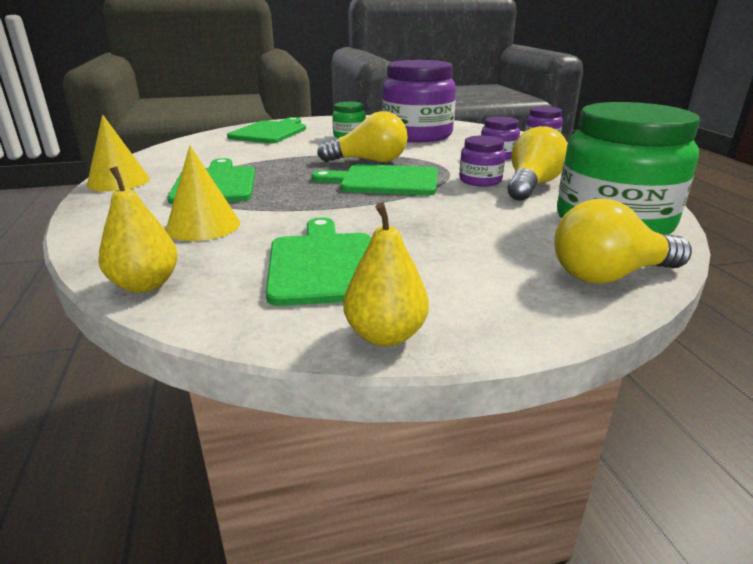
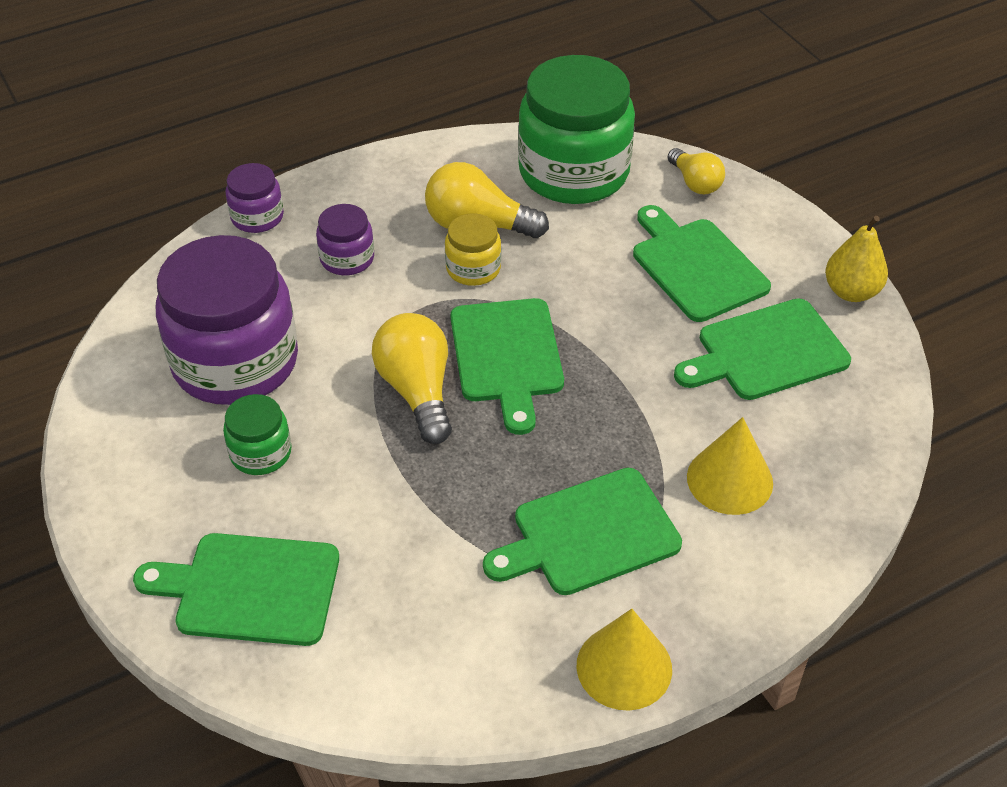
camera: 105 degrees left, 20 degrees up
(145, 284) = (869, 461): yellow pear -> none
(462, 253) = (696, 266): none -> green cutting board
(480, 180) = (473, 268): purple jar -> yellow jar
(609, 275) = (695, 183): yellow light bulb -> yellow light bulb, size x0.62

